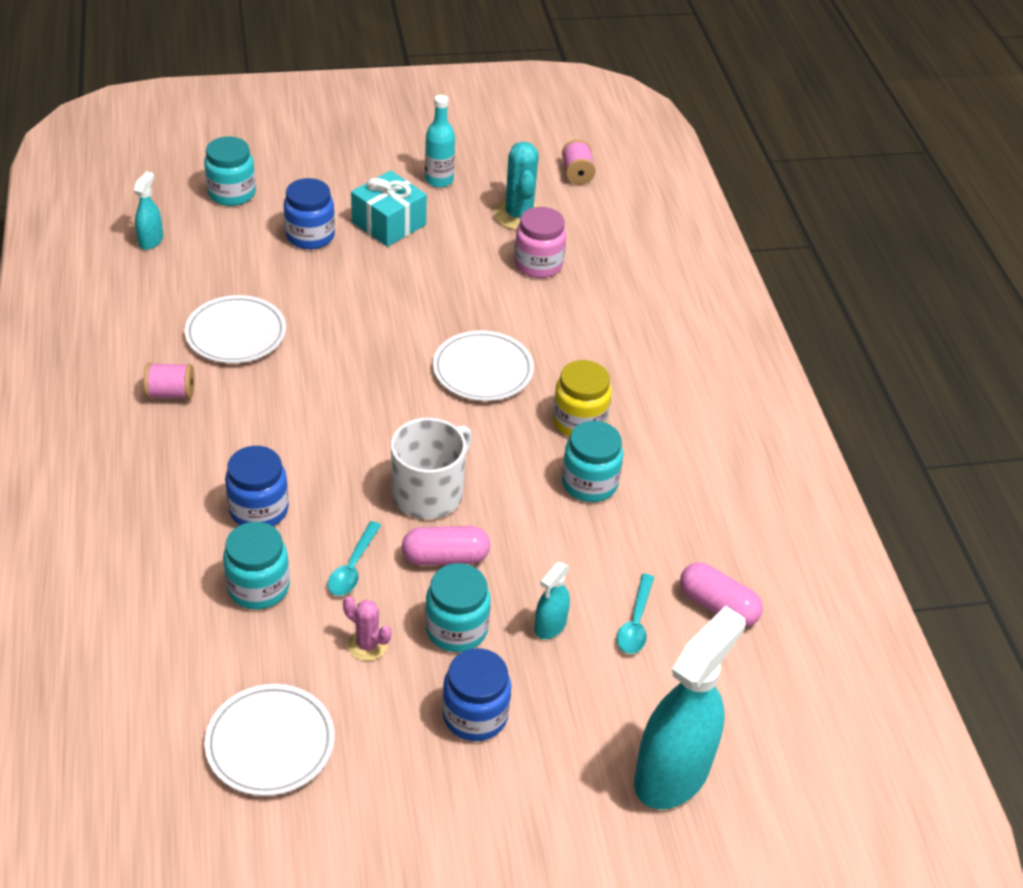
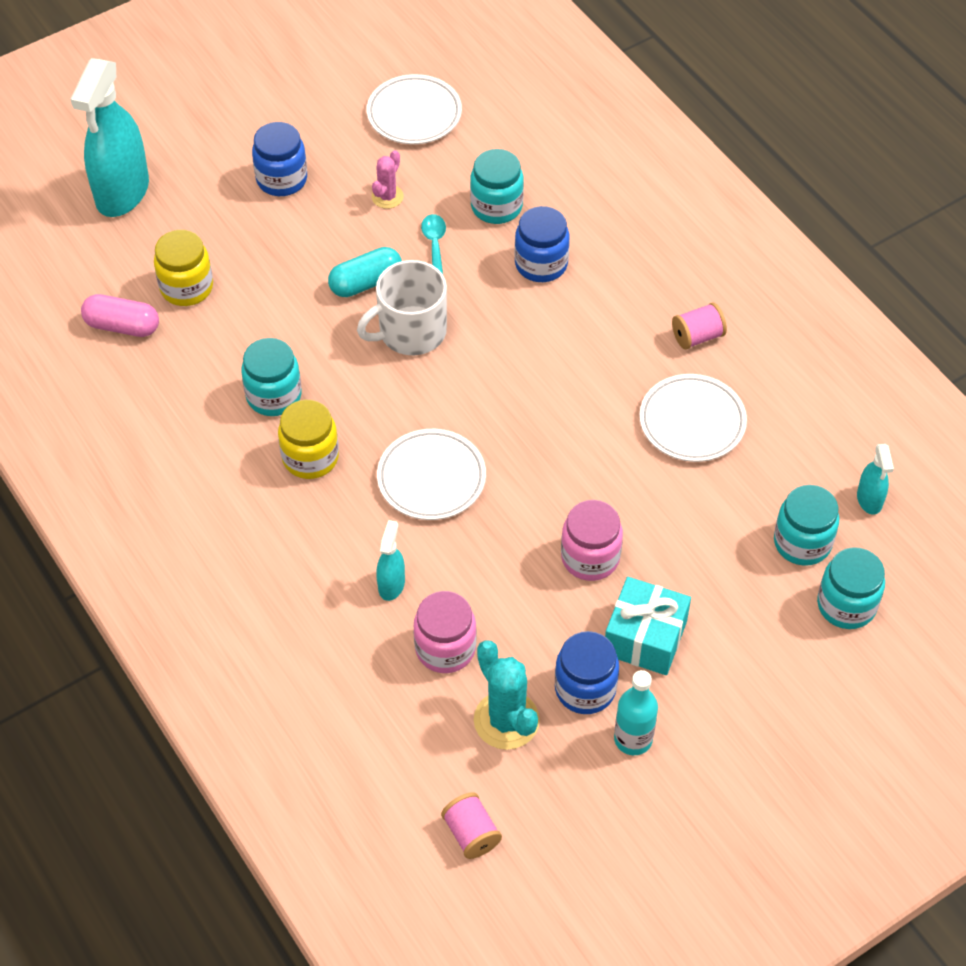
camera: 160 degrees right, 10 degrees up
(310, 236) = (715, 579): blue jar -> blue jar (585, 689)
(367, 645) = (387, 197): pink cactus -> pink cactus turned 75 degrees counterclockwise
(392, 278) = (590, 557): none -> pink jar
(429, 493) = (410, 332): white mug -> white mug turned 45 degrees clockwise
(445, 557) = (365, 283): pink capsule -> turquoise capsule
(456, 629) = (327, 232): turquoise jar -> turquoise jar (802, 542)
(550, 626) = (254, 260): turquoise spray bottle -> turquoise spray bottle (391, 584)
(635, 623) = (186, 287): turquoise spoon -> yellow jar

